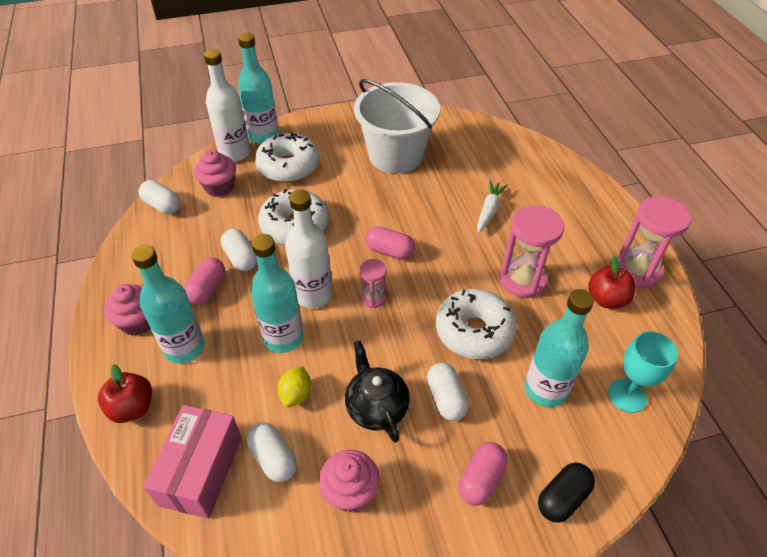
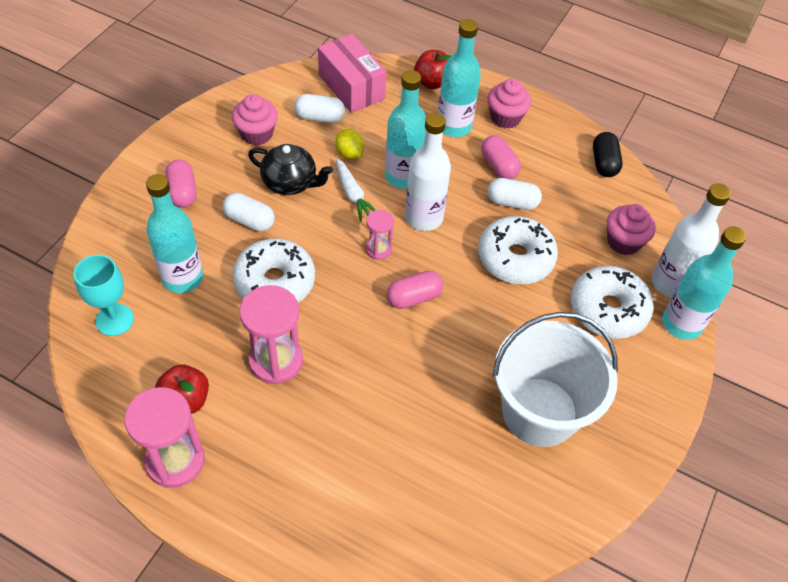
camera: 130 degrees right, 5 degrees up
(162, 205) = (632, 193): white capsule -> none
(489, 210) = (376, 417): white carrot -> white carrot (353, 194)
(562, 498) = (121, 218): black capsule -> black capsule (604, 163)

